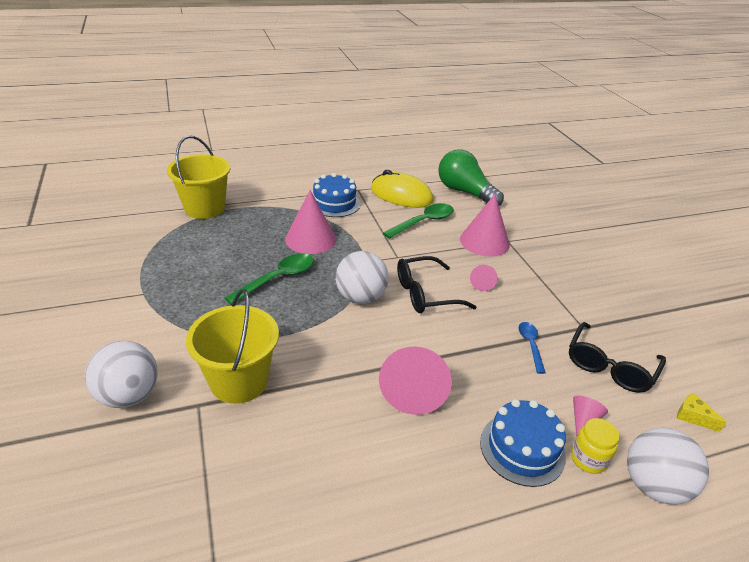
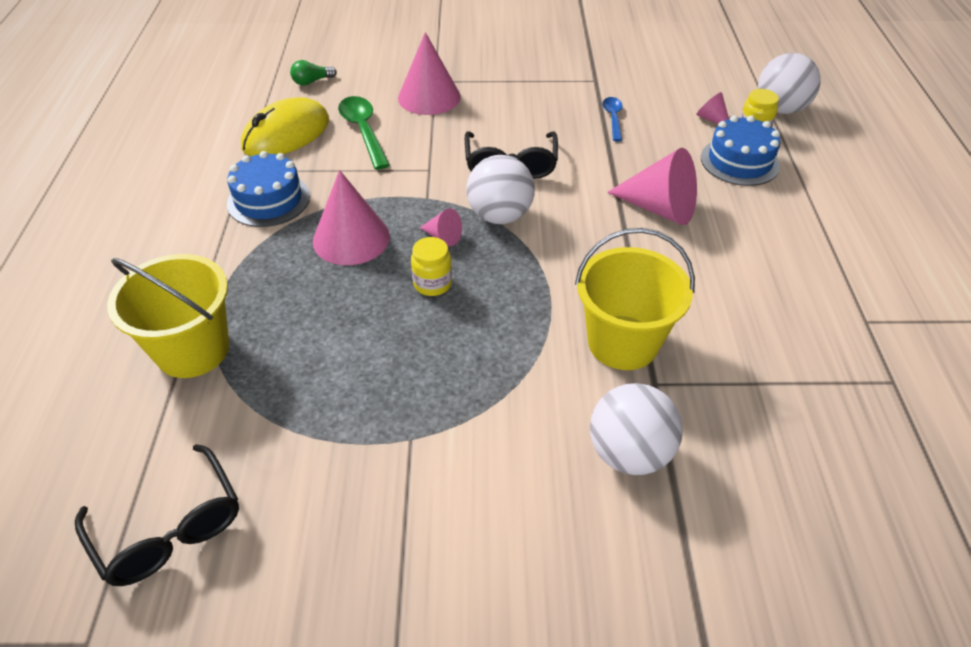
camera: 70 degrees left, 10 degrees up
(278, 279) = (432, 284): green spoon -> yellow jar
(465, 192) = (312, 82): green light bulb -> green light bulb, size x0.43
(482, 283) = (506, 120): pink cone -> pink cone (443, 237)
(530, 345) = (613, 118): blue spoon -> blue spoon turned 75 degrees clockwise
(609, 367) = (651, 84): black glasses -> black glasses (170, 529)
(693, 416) = (714, 65): yellow cheese -> none

